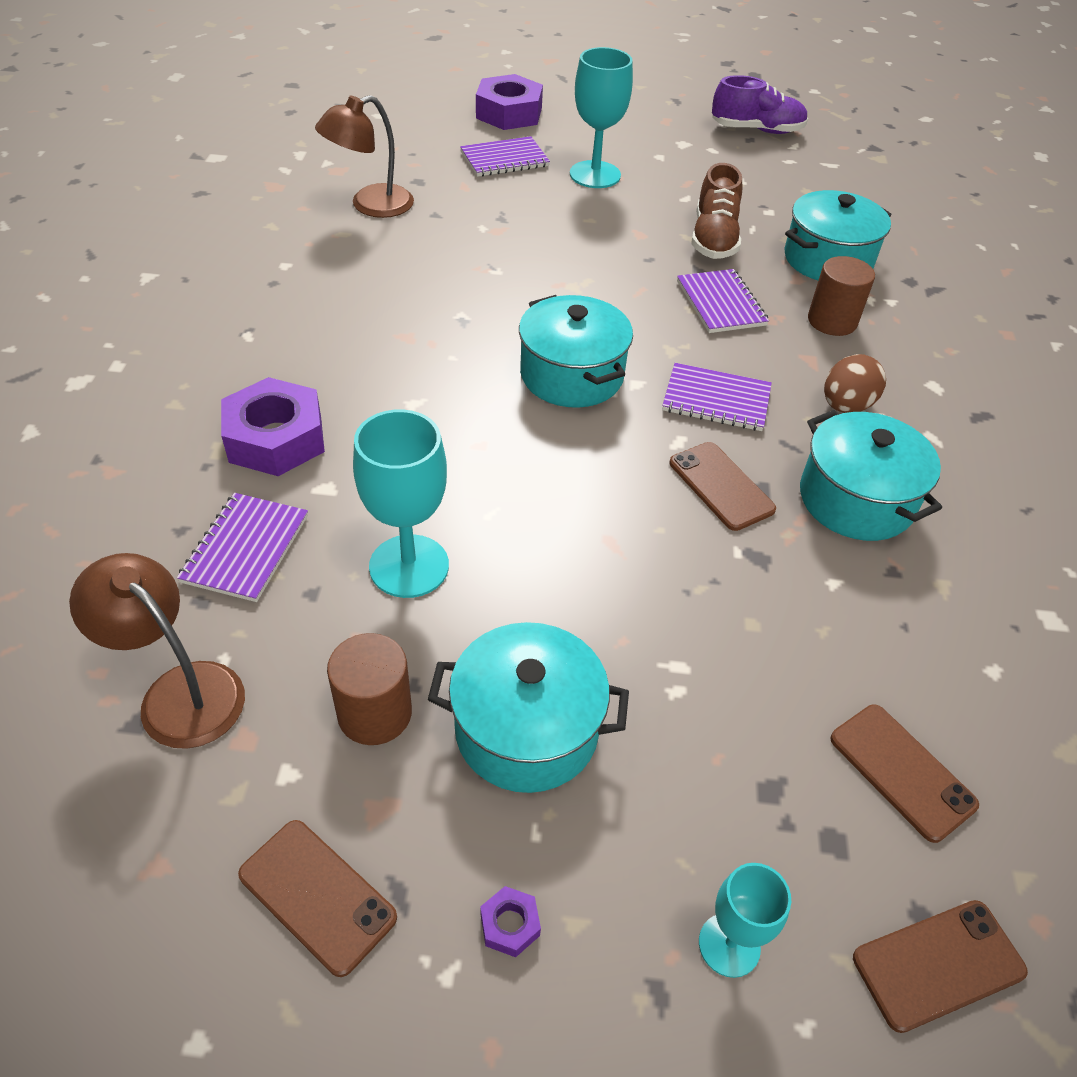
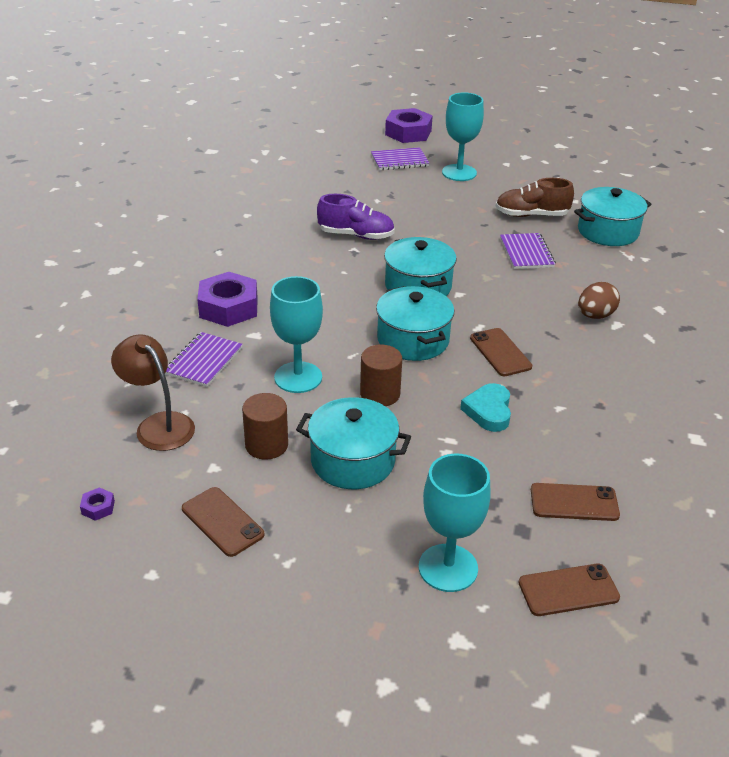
camera: 10 degrees right, 10 degrees down
(370, 205) = (306, 184): brown lamp -> none
(510, 924) = (326, 545): purple nut -> purple nut (98, 507)
(713, 239) = (531, 215): brown shoe -> brown shoe turned 75 degrees clockwise
(716, 399) = (509, 306): purple notebook -> none
(727, 601) = (488, 411): none -> turquoise heart
(729, 945) = (448, 568): turquoise goblet -> turquoise goblet, size x1.69
(756, 130) = (579, 150): purple shoe -> purple shoe (356, 235)
(832, 321) = (600, 267): brown cylinder -> brown cylinder (380, 394)
(856, 499) = (586, 366): turquoise pot -> turquoise pot (413, 340)
(902, 771) = (574, 502): brown phone -> brown phone turned 60 degrees counterclockwise

